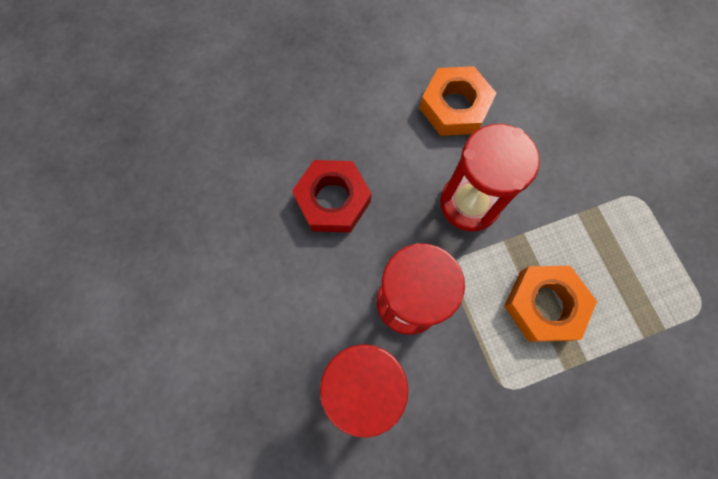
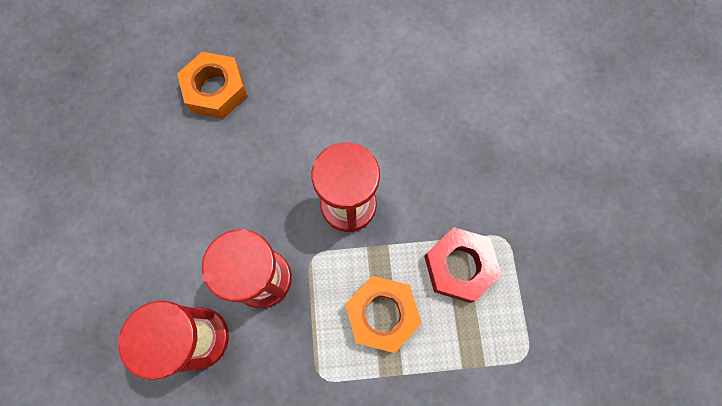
camera: 15 degrees right, 0 degrees up
(332, 200) = (229, 171): red nut -> red nut (459, 266)
(454, 107) = (366, 114): orange nut -> orange nut (215, 90)

